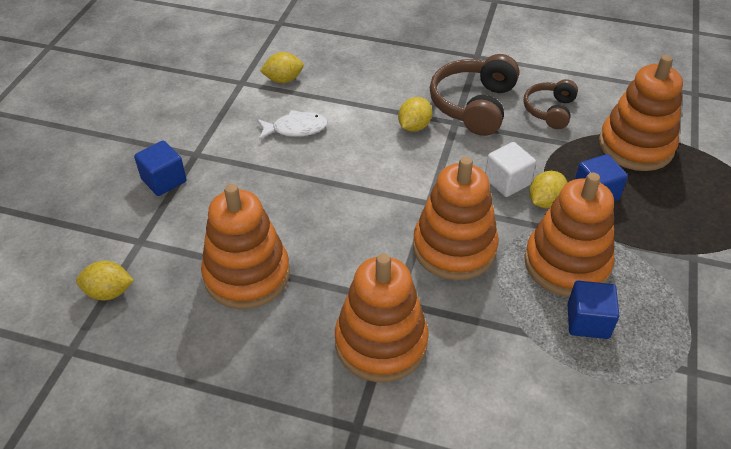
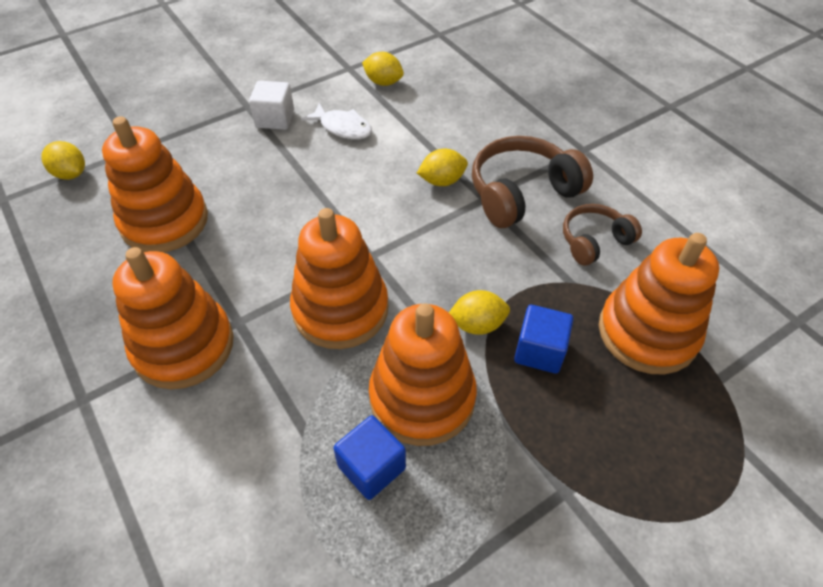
camera: 40 degrees right, 5 degrees up
(164, 180) = (202, 114): blue cube -> none
(507, 181) = (464, 282): white cube -> white cube (275, 119)

